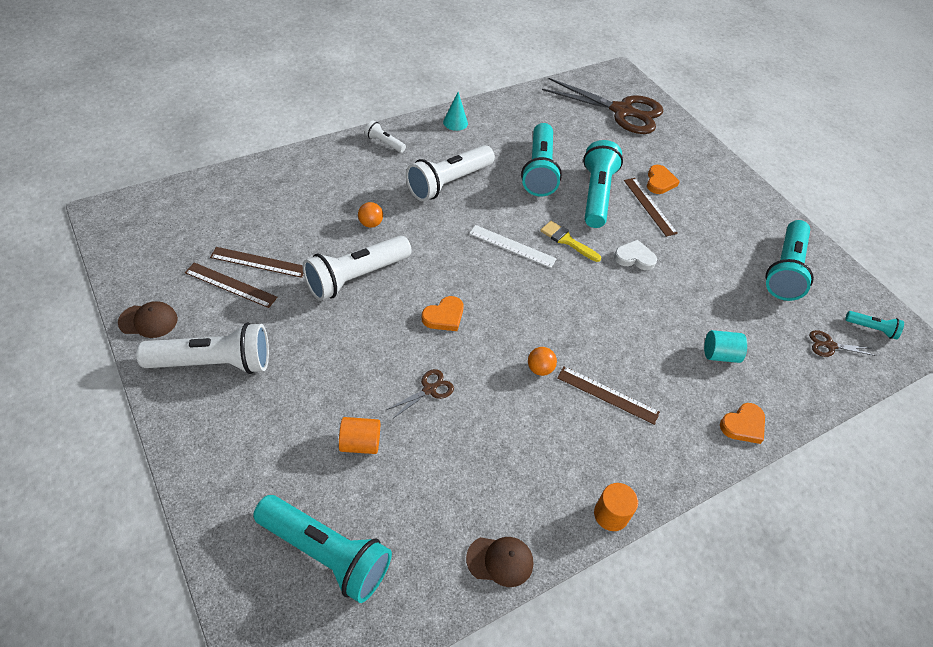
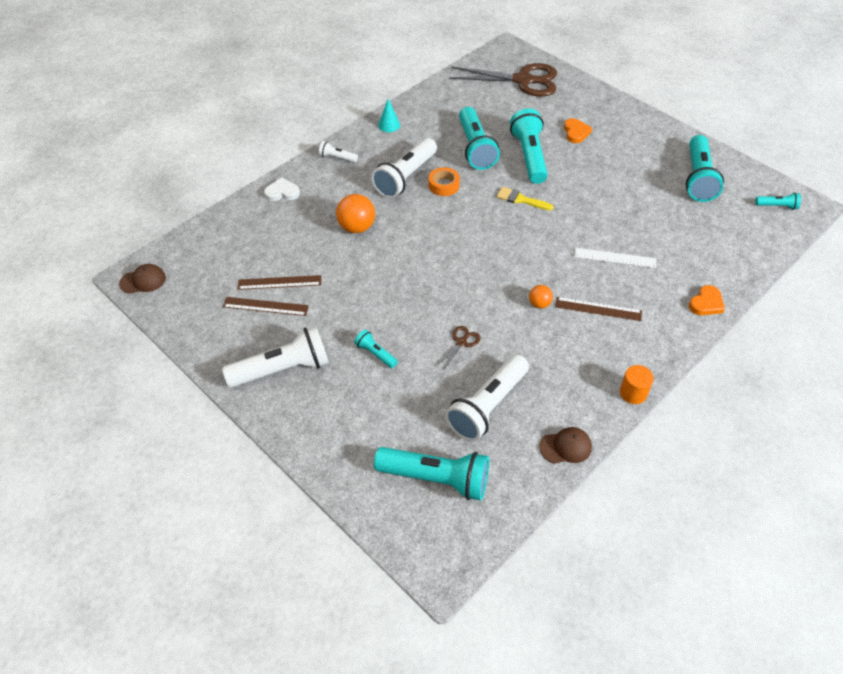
camera: 10 degrees left, 0 degrees up
(148, 321) = (213, 352): brown cap -> brown cap (143, 281)
(325, 375) = (375, 353): none -> turquoise flashlight
(356, 277) = (364, 273): white flashlight -> white flashlight (487, 406)
(360, 443) = (426, 396): orange cylinder -> none
(370, 224) = (356, 227): orange ball -> orange ball, size x1.77
(444, 316) = (448, 284): orange heart -> none
(487, 202) = (443, 185): none -> orange tape
(512, 246) = (479, 215): white ruler -> white ruler (615, 258)
(634, 258) = (579, 199): white heart -> white heart (282, 192)
(649, 206) = (575, 154): brown ruler -> none
(720, 355) = (671, 256): turquoise cylinder -> none
(830, 345) = (750, 227): brown scissors -> none

